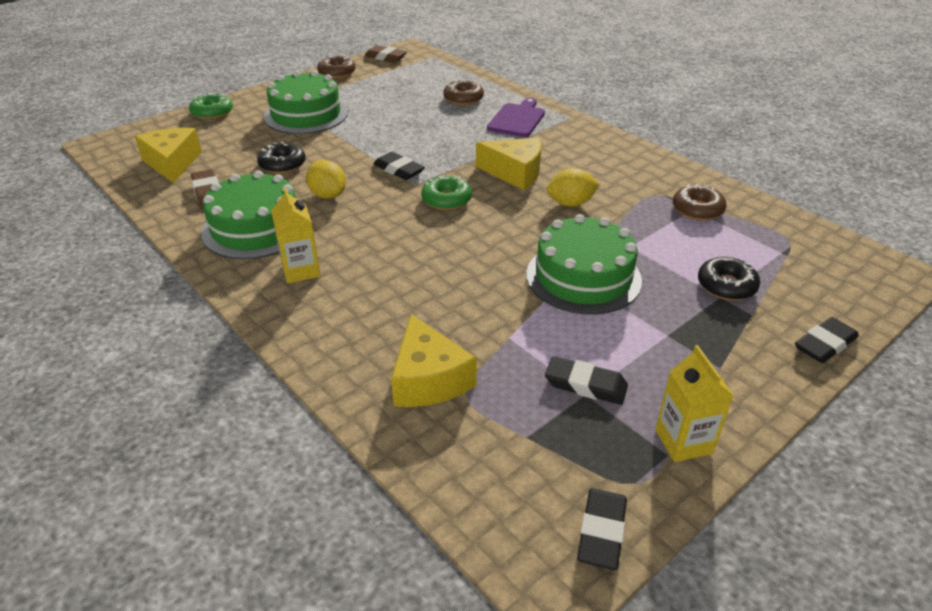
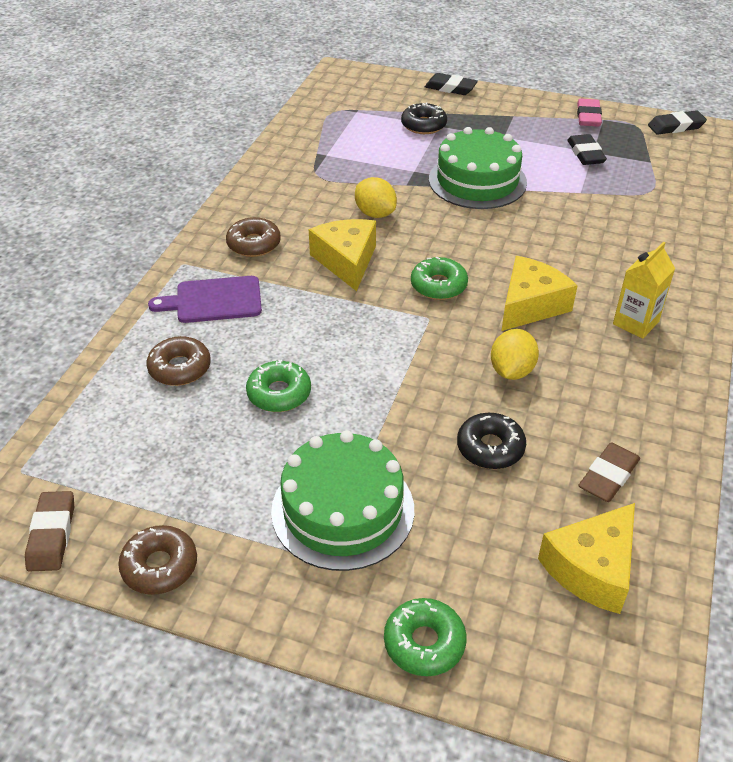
camera: 120 degrees left, 5 degrees up
(256, 228) = (618, 391): green cake -> none
(399, 170) = (412, 343): black eraser -> none
(408, 119) = (279, 393): none -> green donut
(428, 379) = (657, 209): yellow cheese -> yellow cheese (530, 305)
(683, 442) = (588, 116): yellow carton -> pink eraser
(697, 209) = (325, 152): brown donut -> brown donut (254, 244)

